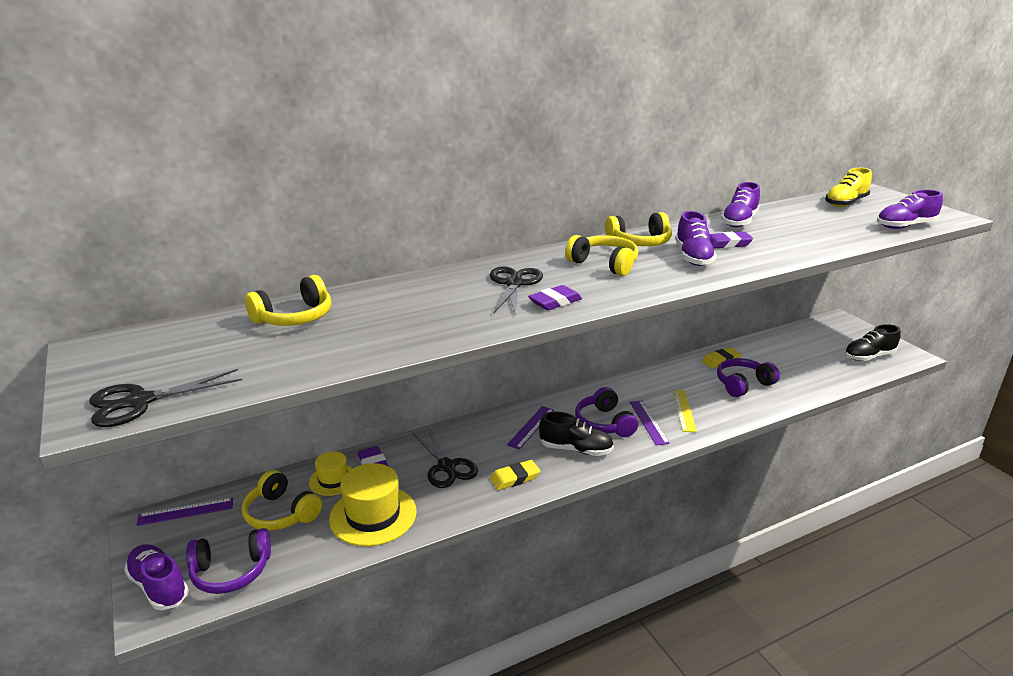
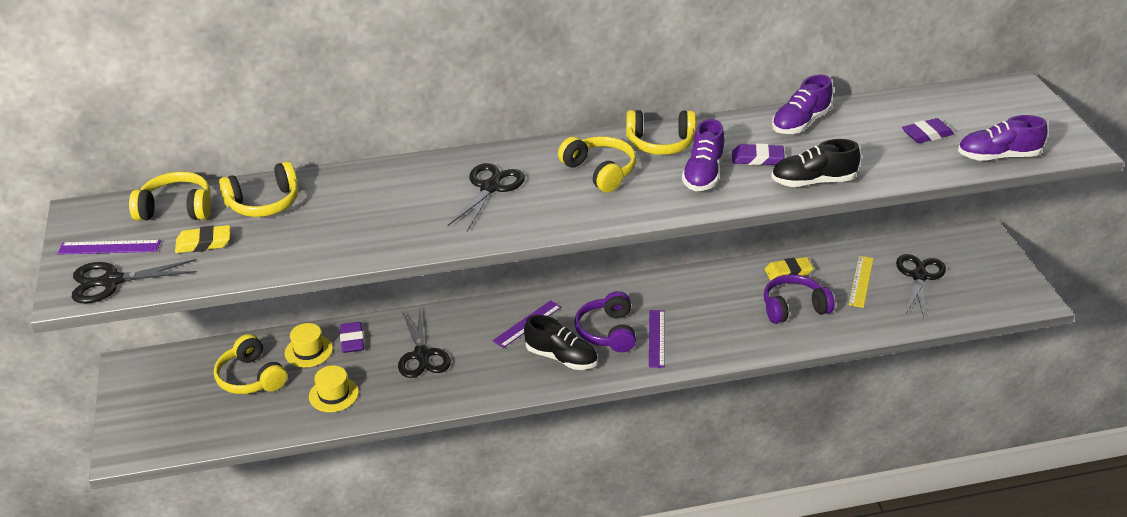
camera: 15 degrees right, 10 degrees up
(159, 586) = (132, 428): purple shoe -> none
(186, 511) = (168, 360): purple ruler -> purple ruler (109, 247)
(199, 332) = (176, 209): none -> yellow headphones
(231, 572) = (194, 426): purple headphones -> none
(373, 515) = (333, 394): yellow hat -> yellow hat, size x0.59
(515, 478) = (484, 379): yellow eraser -> yellow eraser (203, 243)
(555, 302) = (517, 219): purple eraser -> purple eraser (927, 134)
(683, 410) = (704, 330): yellow ruler -> yellow ruler (861, 281)
(819, 351) = (919, 276): none -> black scissors
(845, 203) = (960, 107): yellow shoe -> none
(869, 356) = (977, 294): black shoe -> black shoe (813, 182)

